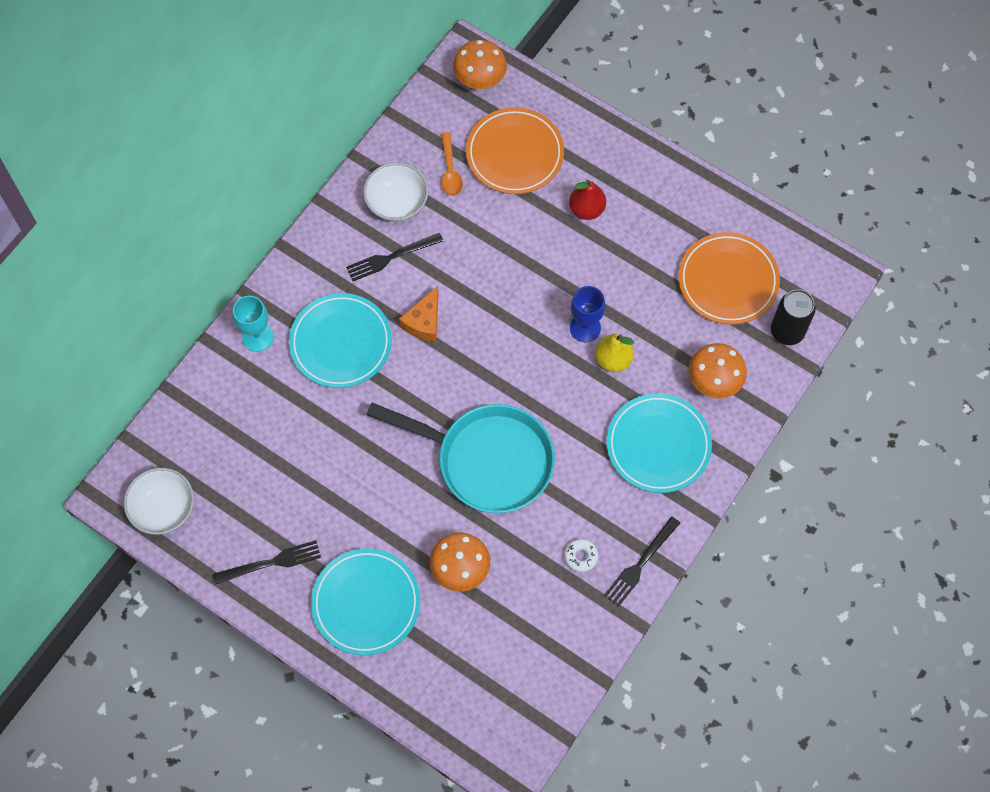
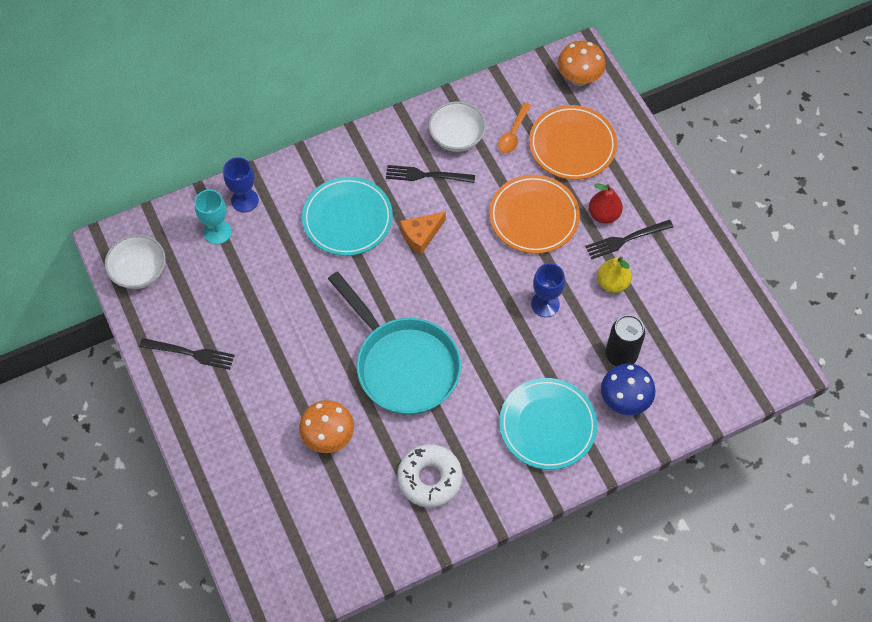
camera: 30 degrees right, 5 degrees down
(224, 378) = (245, 200): none -> blue goblet
(257, 337) = (288, 183): turquoise goblet -> turquoise goblet (217, 232)
(366, 603) = (241, 422): turquoise plate -> none
(581, 556) = (429, 478): white donut -> white donut, size x2.06
(613, 359) = (552, 340): yellow pear -> yellow pear (612, 283)
(640, 564) = (474, 511): black fork -> black fork (626, 239)
(713, 382) = (624, 400): orange mushroom -> blue mushroom
(728, 281) = (686, 327): orange plate -> orange plate (533, 217)
(787, 331) = (712, 392): black can -> black can (621, 355)

